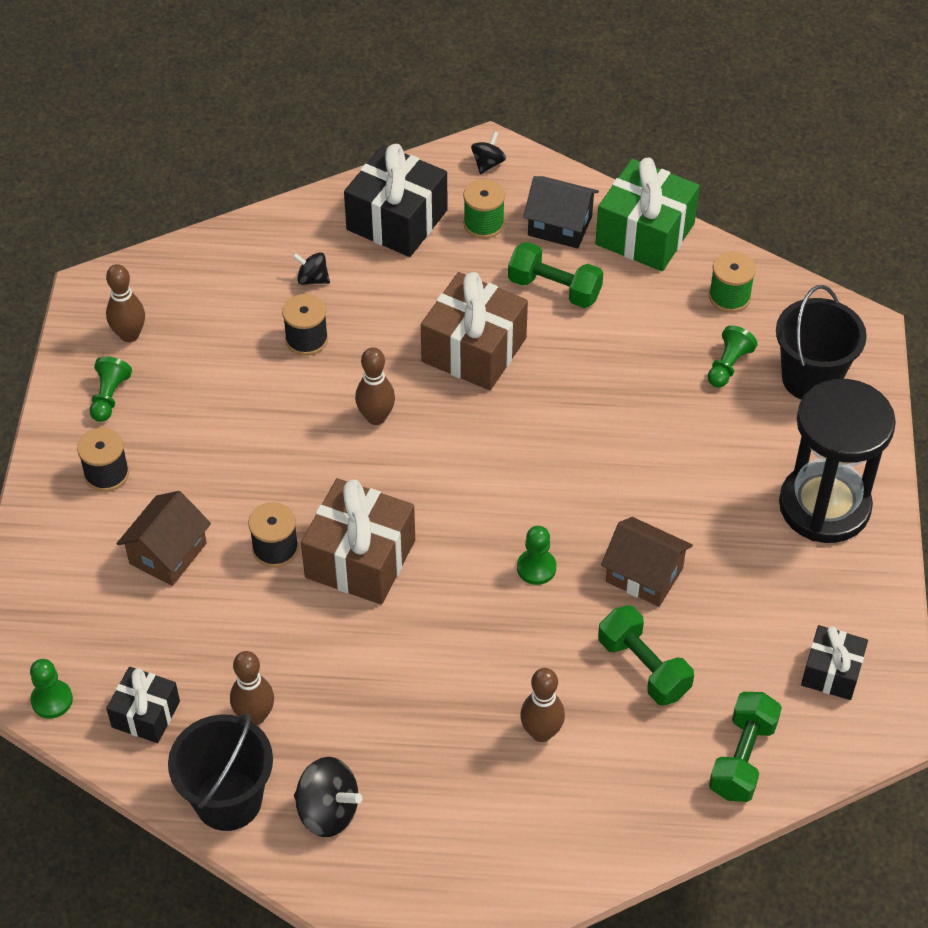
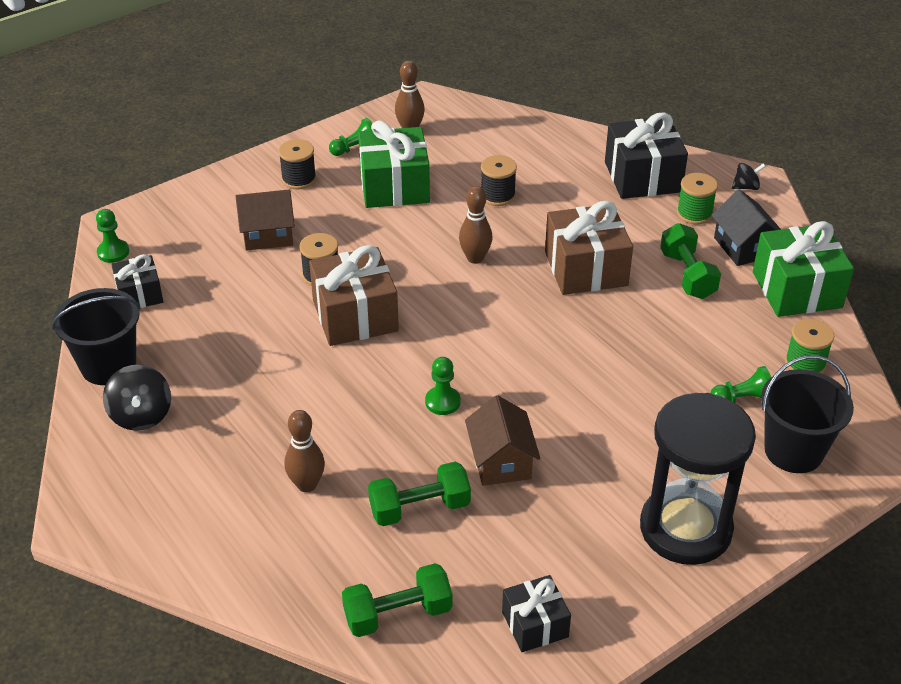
camera: 50 degrees right, 10 degrees down
(205, 406) = (394, 186): none -> green gift
(255, 716) = (184, 340): brown bowling pin -> none
(312, 279) = (547, 171): black spinning top -> none
(643, 667) = (419, 508): green dumbbell -> green dumbbell turned 60 degrees clockwise

